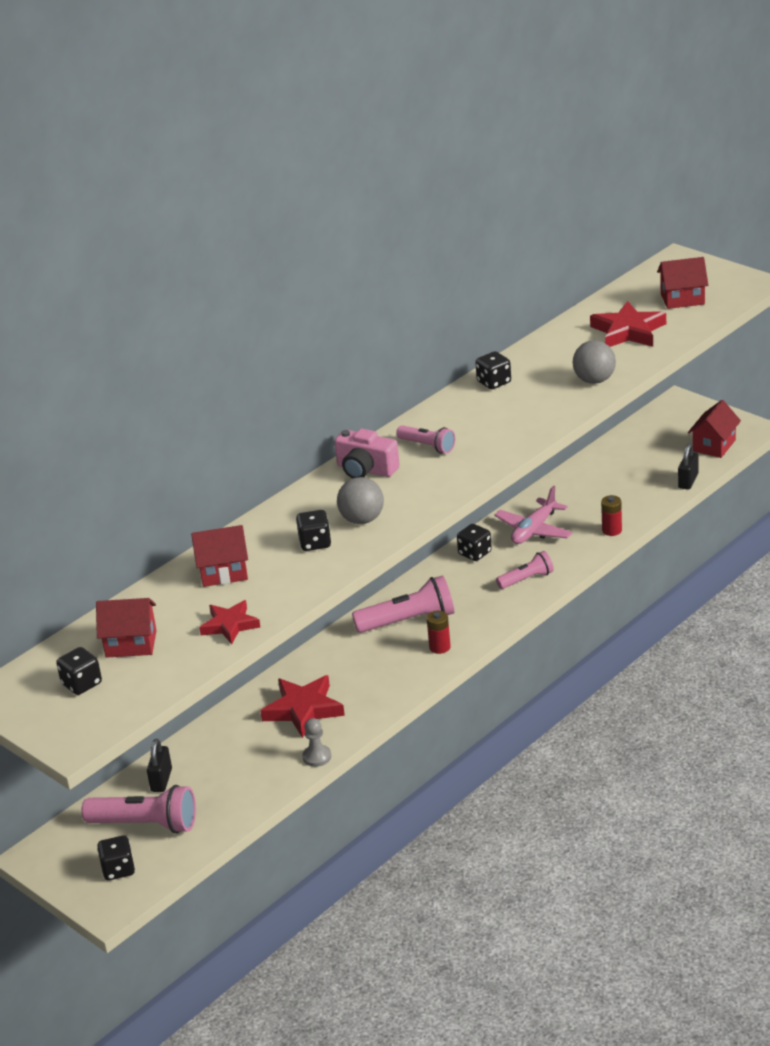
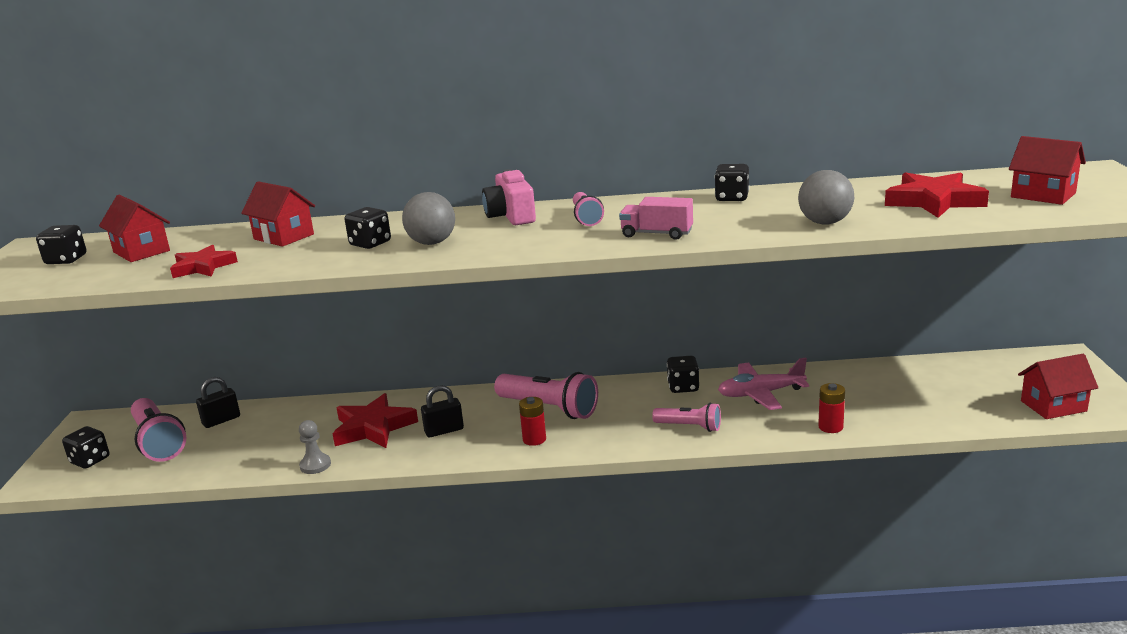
camera: 45 degrees right, 10 degrees down
(506, 438) = (656, 234): none -> pink truck
(688, 481) = (976, 423): black padlock -> black padlock (444, 431)

